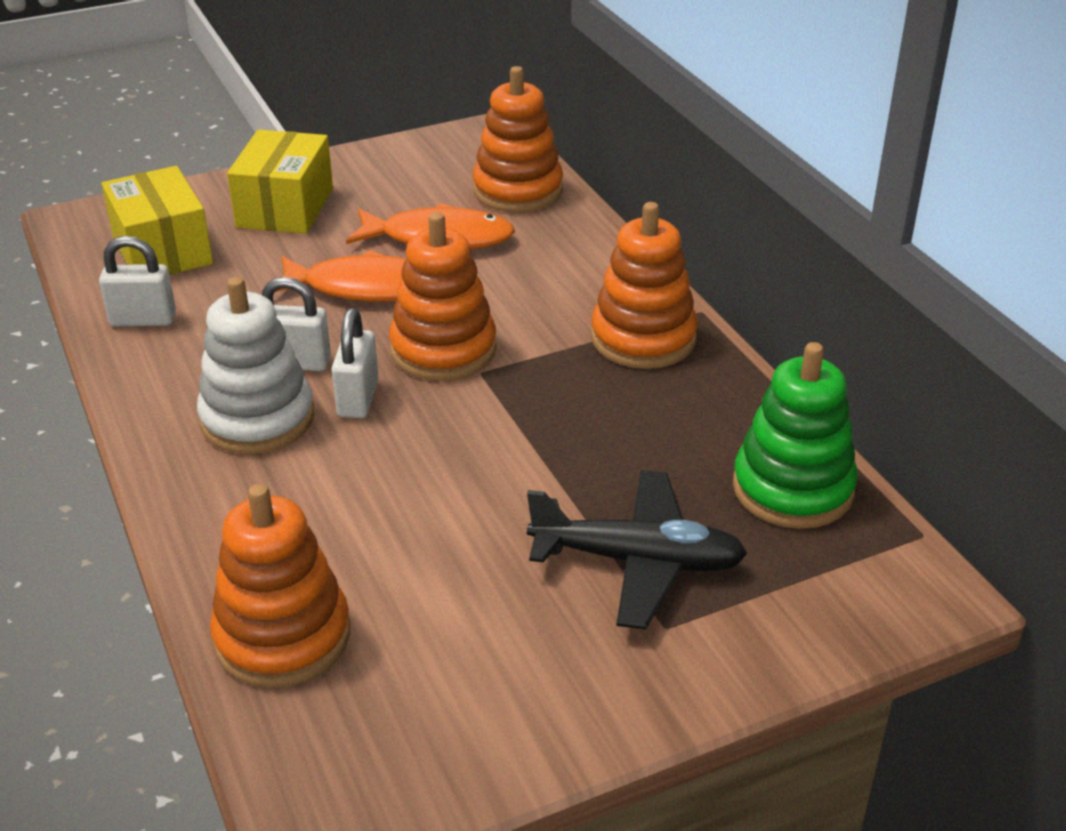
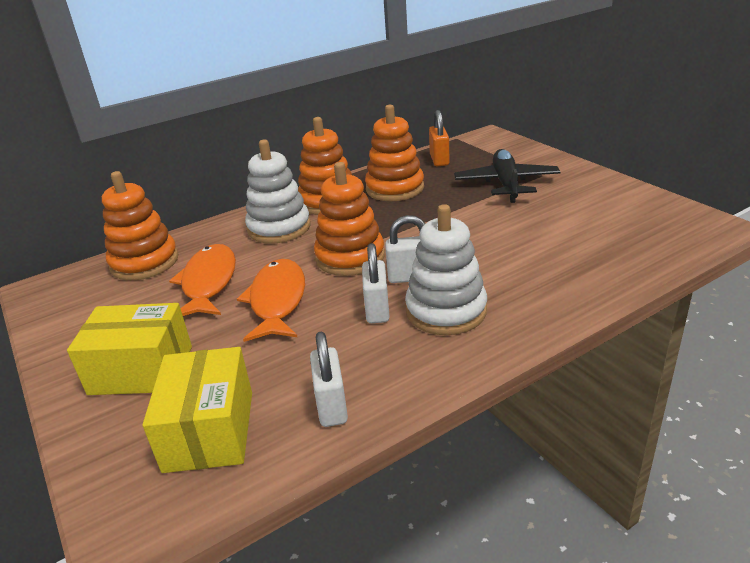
camera: 95 degrees left, 5 degrees down
(162, 250) = (209, 431): yellow box -> yellow box turned 60 degrees counterclockwise
(282, 636) = (623, 258): orange stacking toy -> orange stacking toy (395, 188)
(567, 290) = (279, 228): none -> white stacking toy
(792, 488) = (439, 160): green stacking toy -> orange padlock

